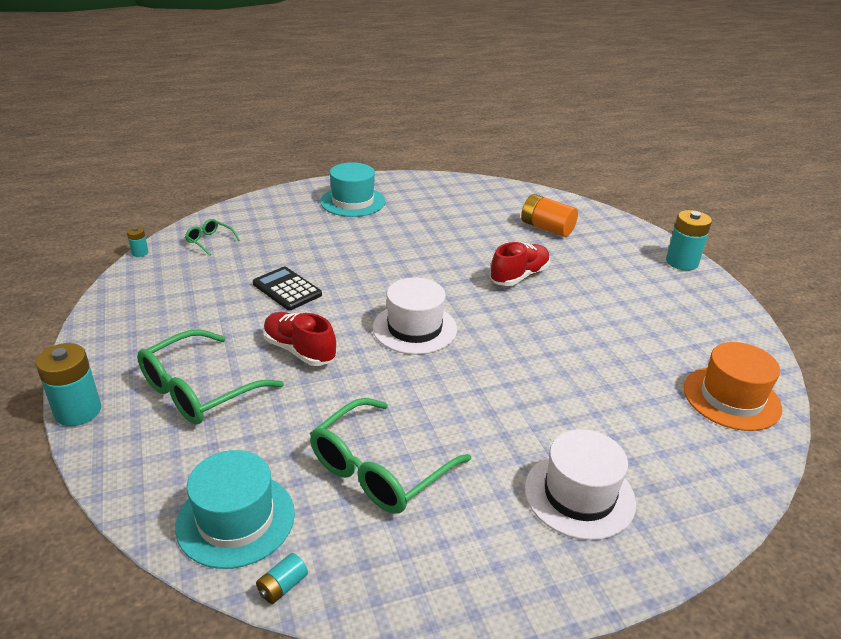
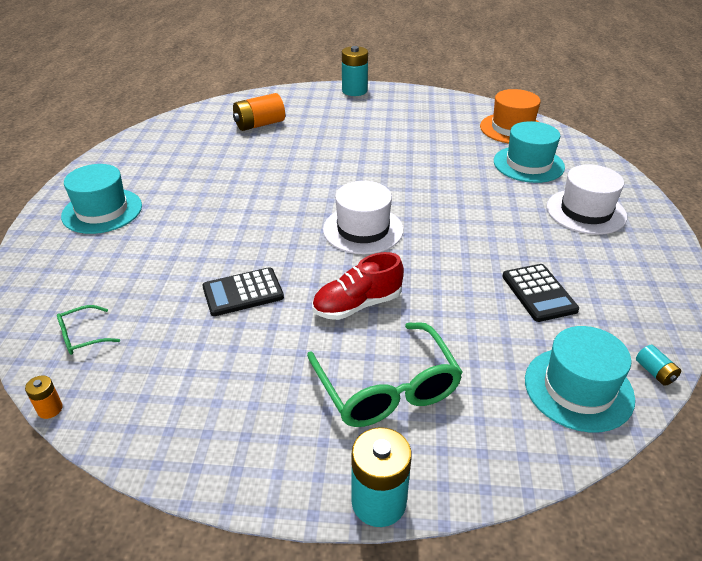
camera: 65 degrees left, 5 degrees up
(140, 253) = (50, 409): turquoise battery -> orange battery
(379, 470) = (539, 293): green glasses -> black calculator
(519, 276) = (322, 158): red shoe -> none
(651, 426) = (528, 164): none -> turquoise hat

